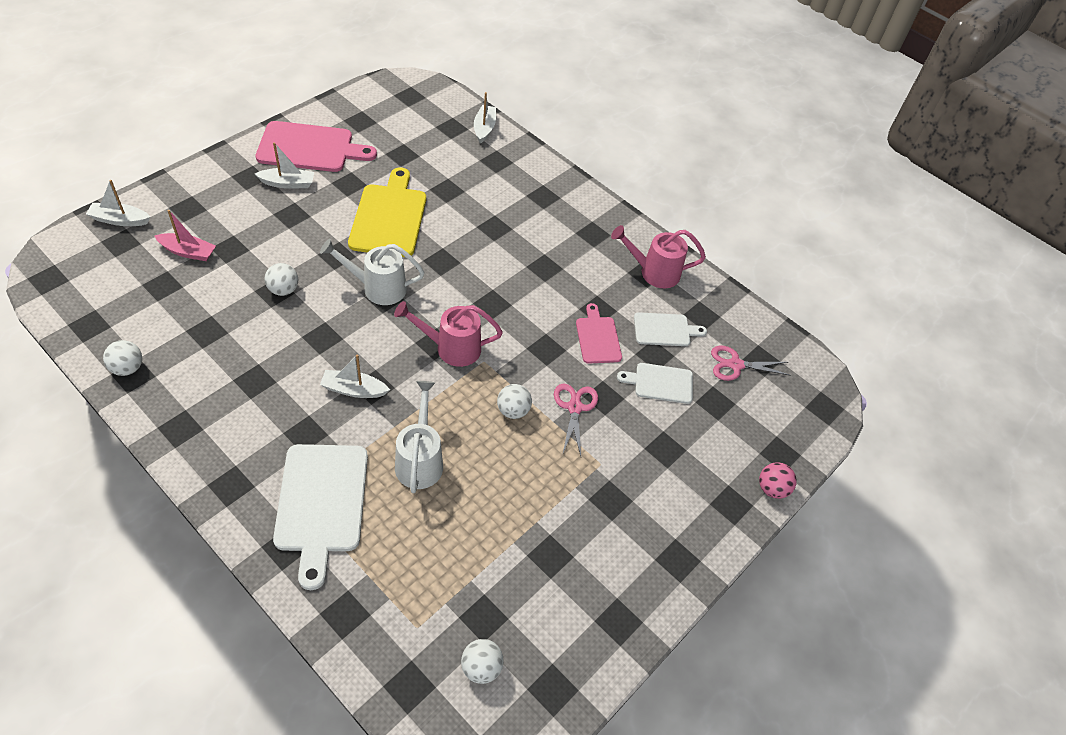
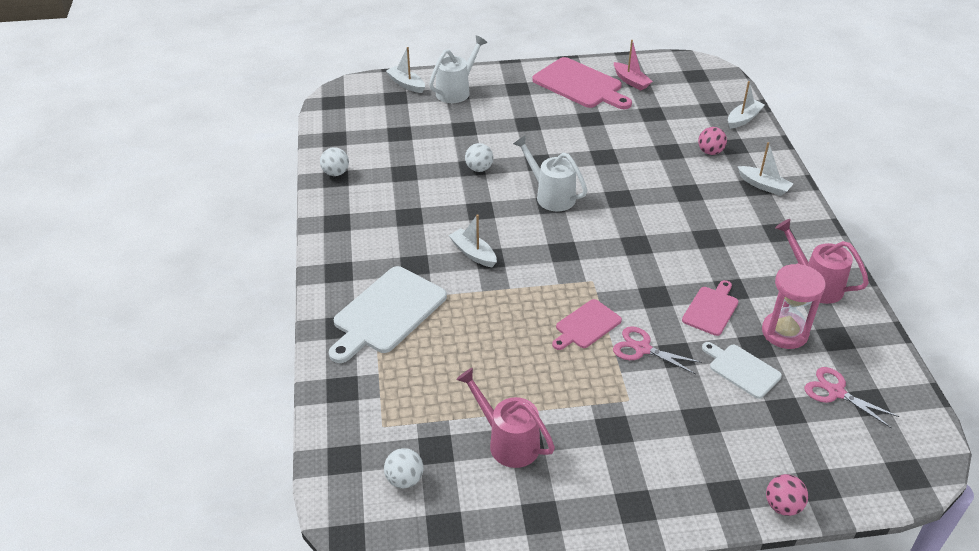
camera: 45 degrees right, 10 degrees down
(188, 252) = (434, 120): pink boat -> pink boat (631, 81)
(288, 183) = (542, 102): white boat -> white boat (764, 186)
(389, 217) = (603, 152): yellow cutting board -> none
(420, 460) = (481, 321): white watering can -> white watering can (456, 91)
(451, 348) = (573, 260): pink watering can -> pink watering can (508, 442)
(482, 176) = (710, 152): none -> pink ball
(513, 410) = (586, 325): white ball -> pink cutting board
(574, 407) = (642, 349): pink scissors -> pink scissors turned 105 degrees counterclockwise
(665, 330) = (784, 332): white cutting board -> pink hourglass

